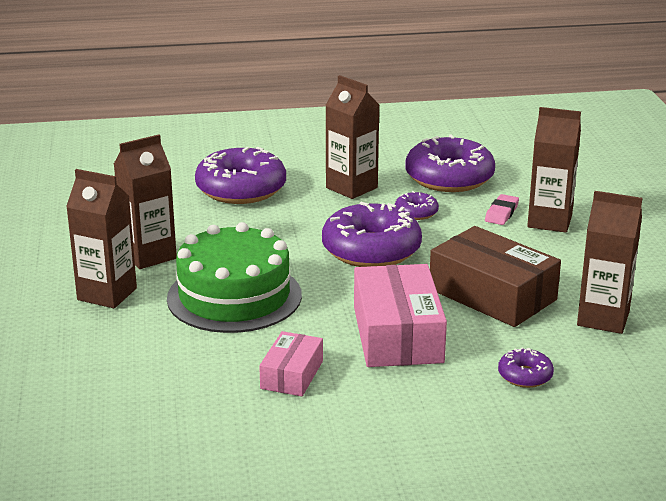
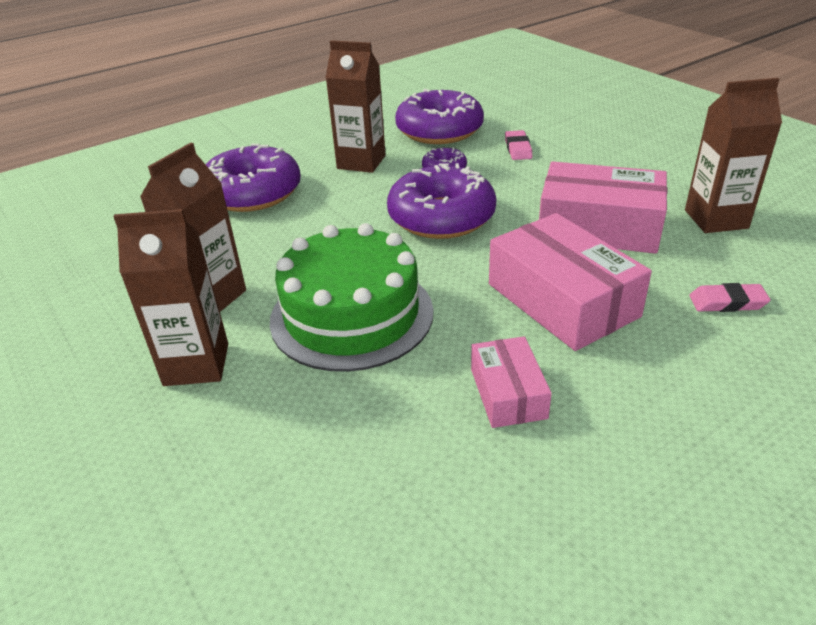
camera: 25 degrees left, 10 degrees up
(492, 294) = (598, 226): brown box -> pink box
(525, 375) = (727, 302): purple donut -> pink eraser
(549, 221) = (565, 145): brown carton -> none

